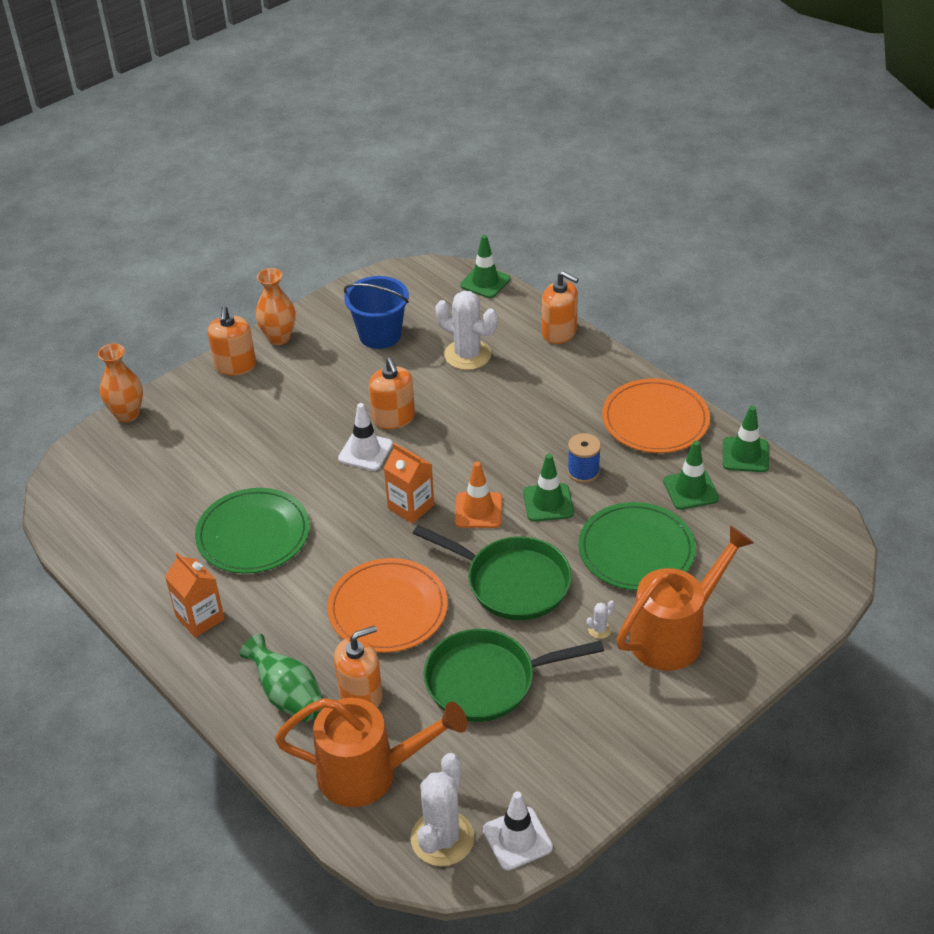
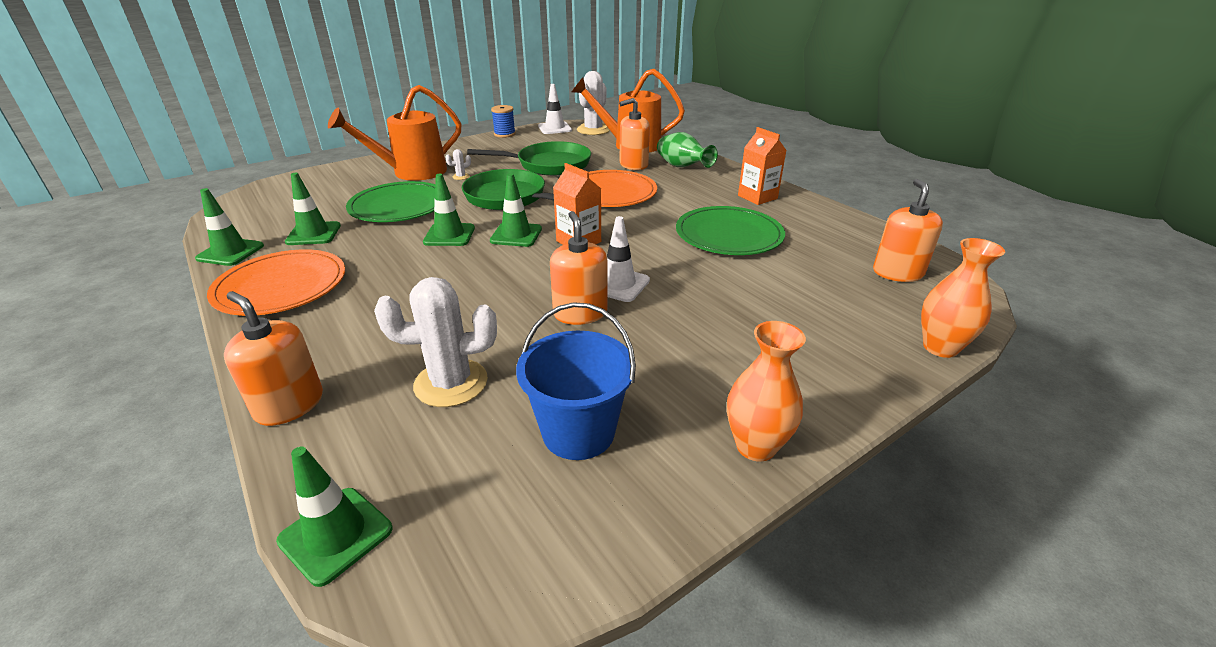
camera: 175 degrees left, 10 degrees down
(235, 365) = (815, 402): orange soap dispenser -> orange soap dispenser (897, 273)
(467, 355) = (451, 383): white cactus -> white cactus turned 45 degrees counterclockwise
(478, 510) = (516, 235): orange traffic cone -> green traffic cone
(583, 472) = (399, 252): blue spool -> blue spool (504, 134)

